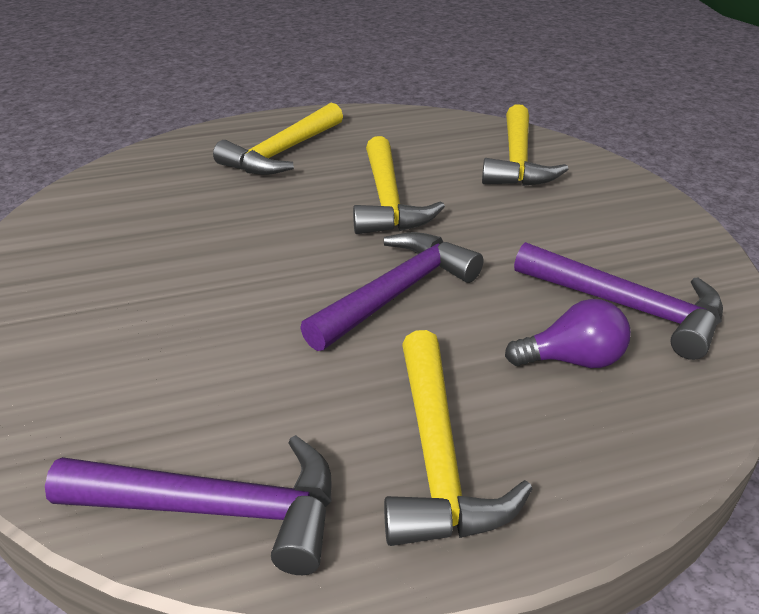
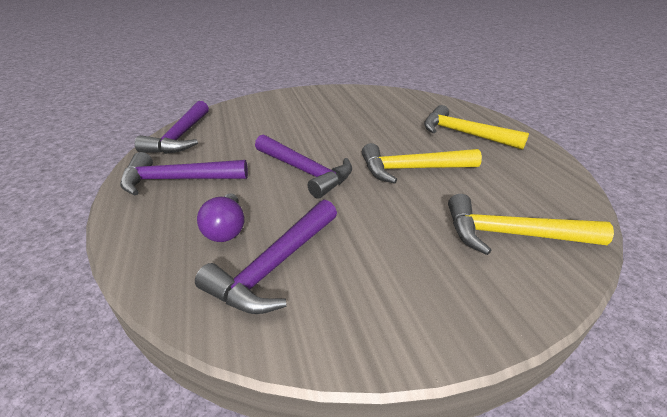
camera: 90 degrees right, 0 degrees up
(437, 456) = (178, 180): yellow hammer -> purple hammer

